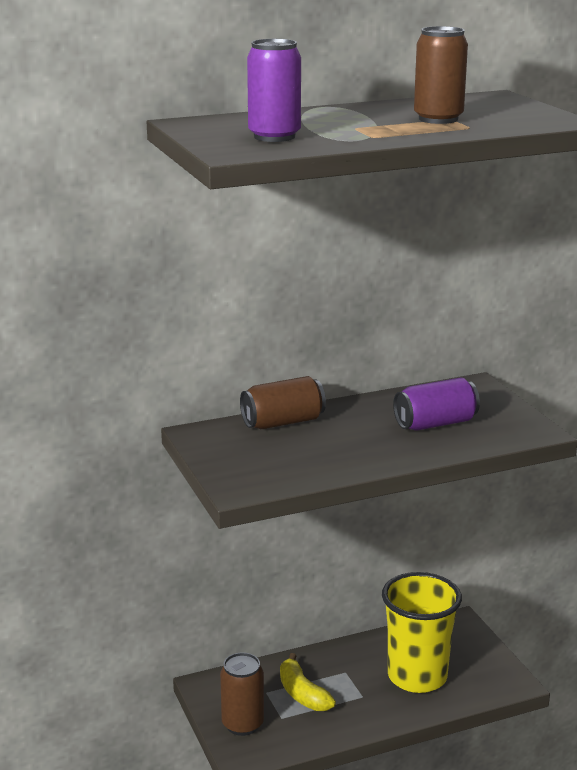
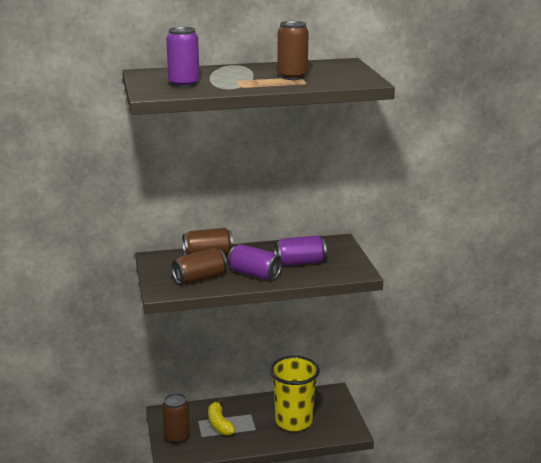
camera: 10 degrees right, 0 degrees up
(290, 462) = (200, 278): none -> brown can
(374, 448) = (254, 274): none -> purple can

